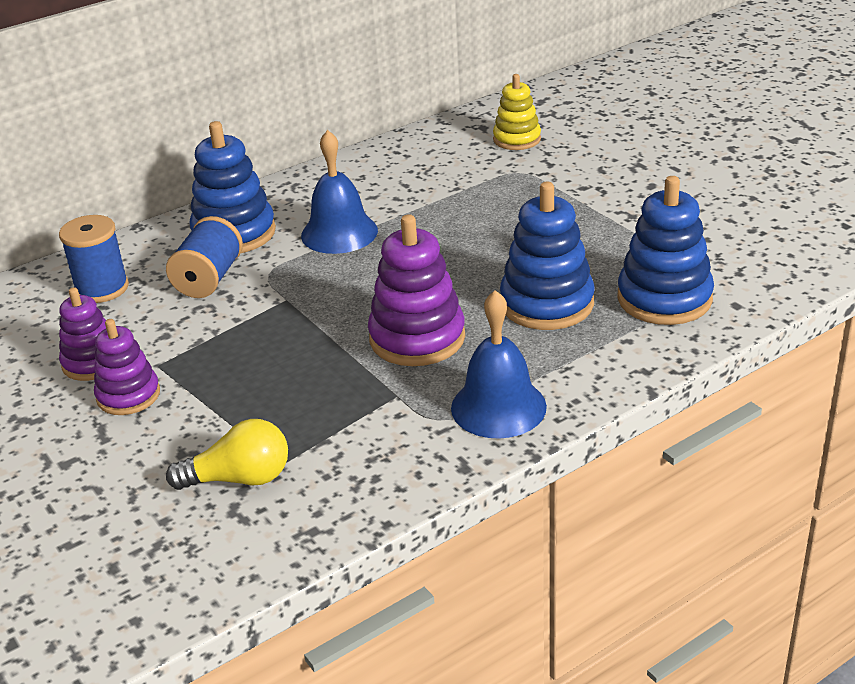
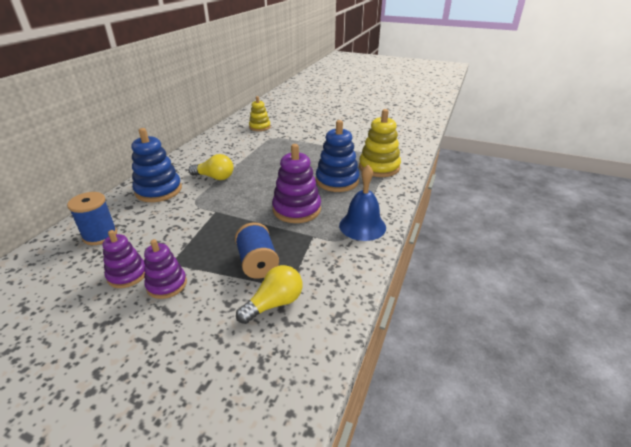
camera: 35 degrees left, 0 degrees up
(209, 279) = (163, 214): blue spool -> blue spool (257, 263)
(339, 233) = (215, 177): blue bell -> yellow light bulb
(664, 298) = (379, 167): blue stacking toy -> yellow stacking toy

